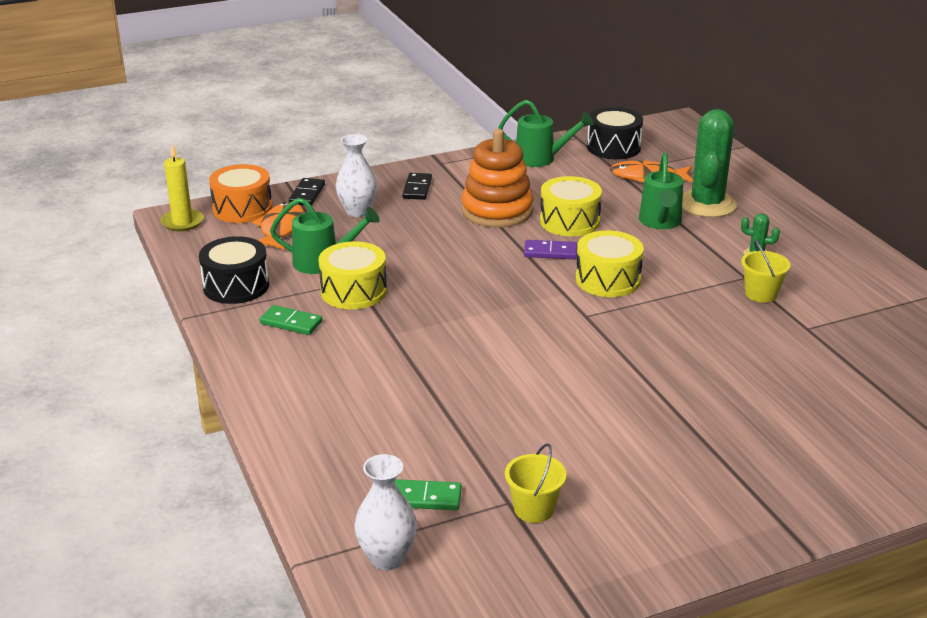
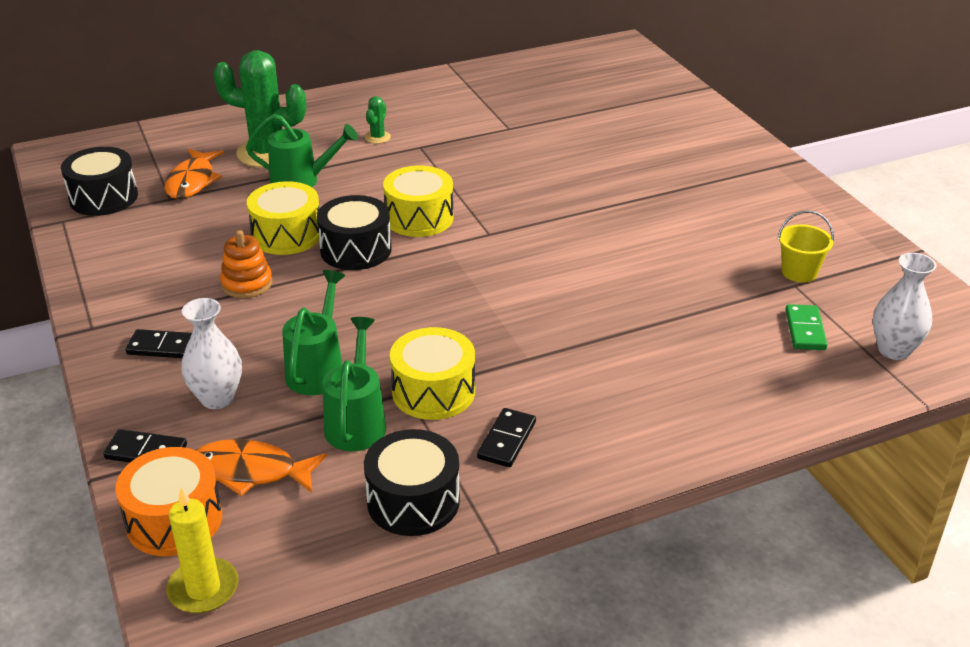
camera: 90 degrees left, 5 degrees up
(291, 323) = (507, 440): green domino -> black domino
(497, 211) = (247, 283): orange stacking toy -> orange stacking toy, size x0.56
(541, 159) = (113, 248): green watering can -> green watering can (318, 369)
(550, 252) = (356, 250): purple domino -> black drum
(761, 294) = (451, 142): yellow bucket -> none

